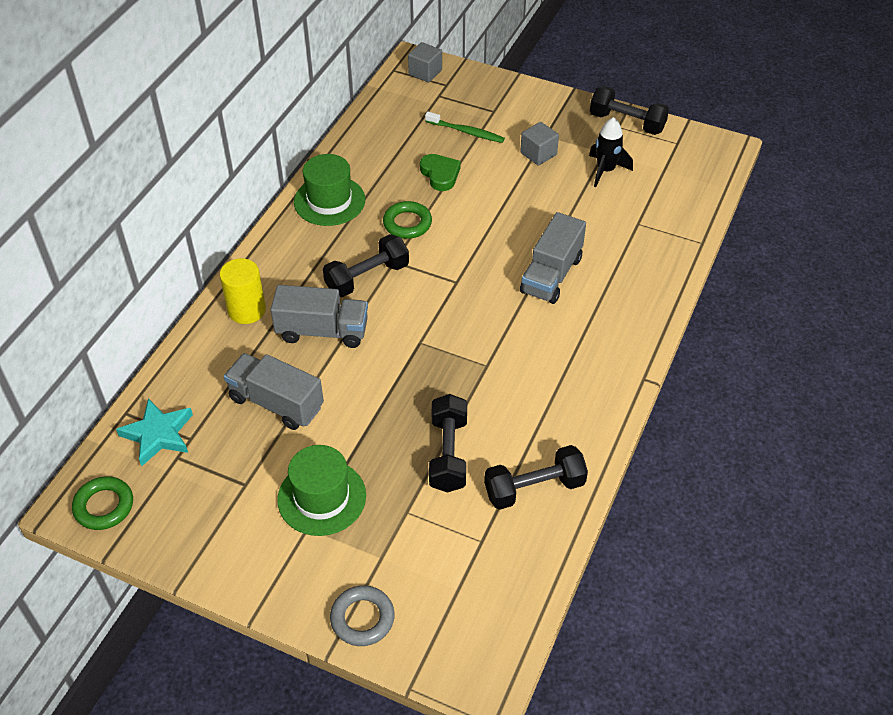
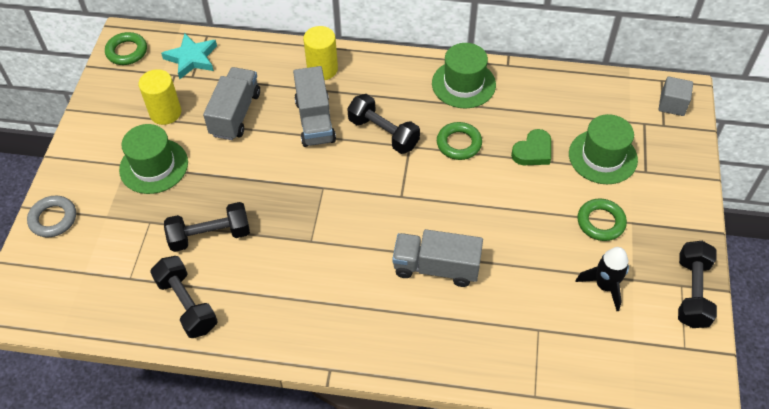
camera: 75 degrees right, 5 degrees up
(239, 475) = (165, 113): none -> yellow cylinder
(466, 132) = (602, 157): green toothbrush -> green hat
(538, 154) = (600, 222): grey cube -> green ring

